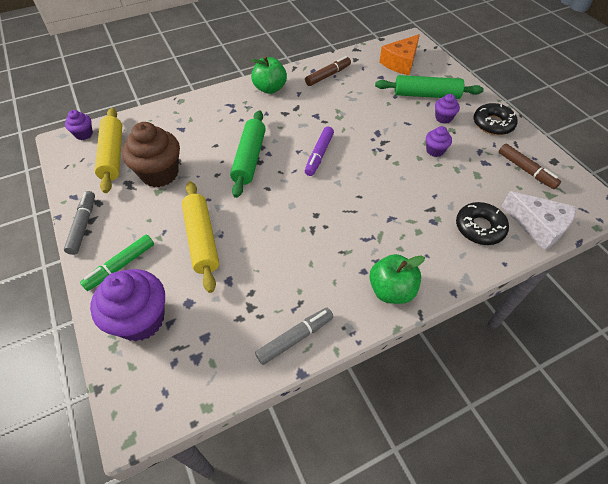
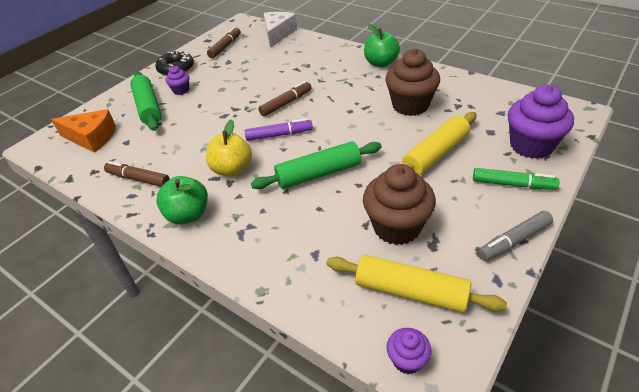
camera: 115 degrees left, 10 degrees down
(113, 155) = (410, 291): yellow rolling pin -> yellow rolling pin turned 60 degrees clockwise
(285, 266) = (410, 105): none -> brown cupcake
(295, 338) = (454, 81): grey marker -> none
(298, 118) = (232, 169): none -> yellow apple
(365, 176) = (286, 103): none -> brown marker
(435, 150) = (229, 83): purple cupcake -> none
(479, 228) = (297, 50): black donut -> none

